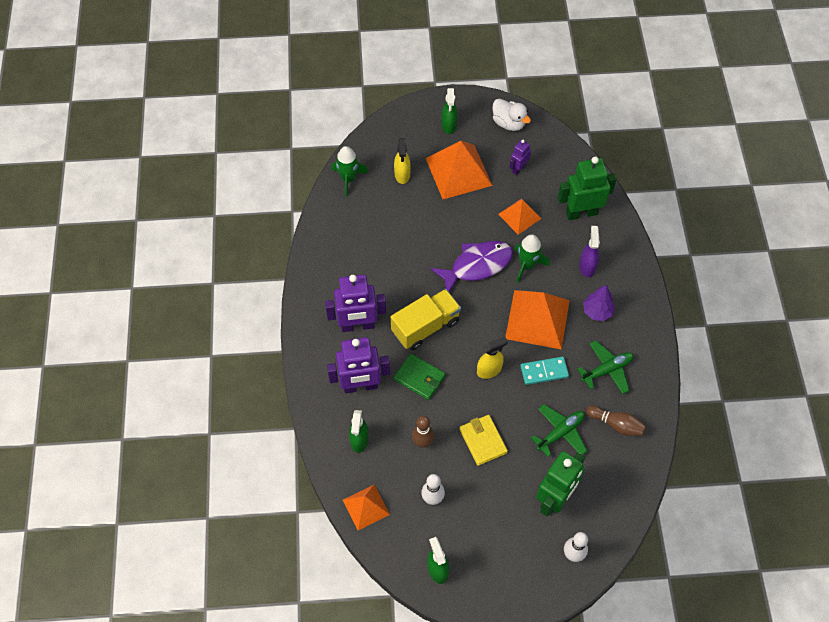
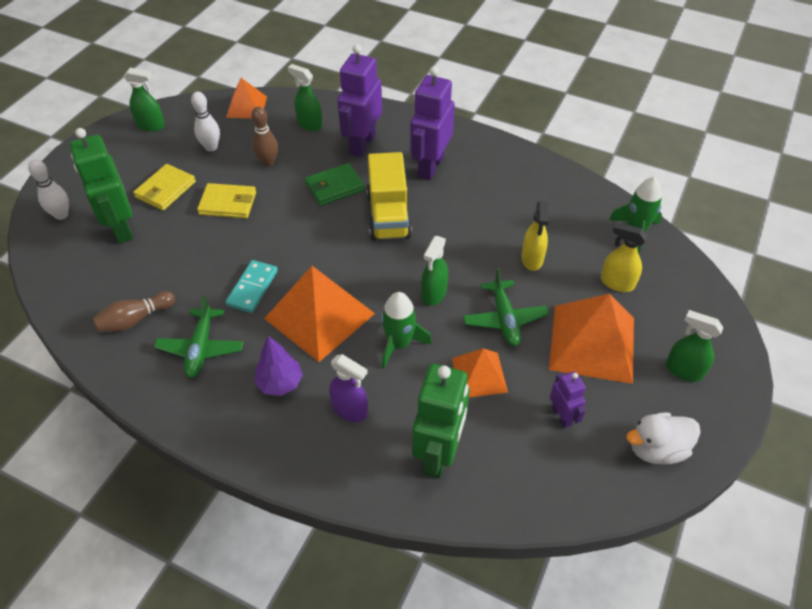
camera: 120 degrees right, 10 degrees down
(477, 266) = (433, 294): purple fish -> green spray bottle
(489, 370) = (295, 243): yellow spray bottle -> yellow spray bottle (532, 259)
(498, 497) = (165, 189): none -> yellow wallet
(560, 433) = (176, 266): green plane -> green plane (504, 319)

